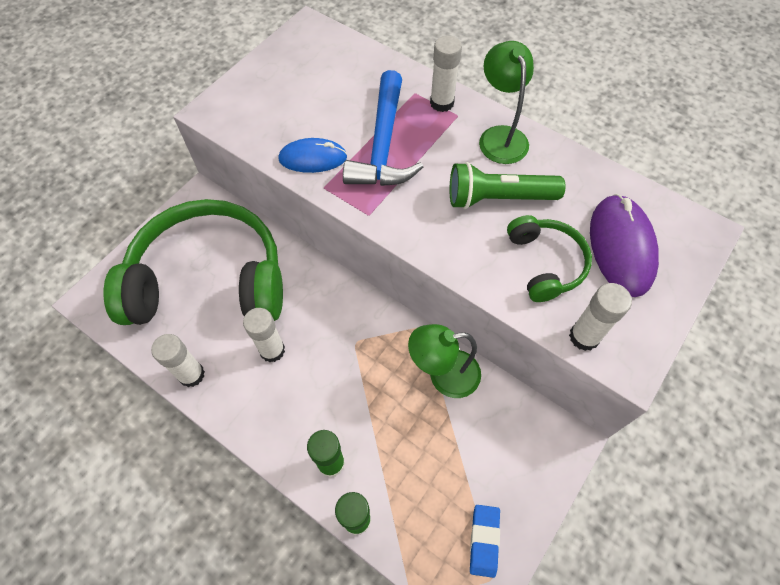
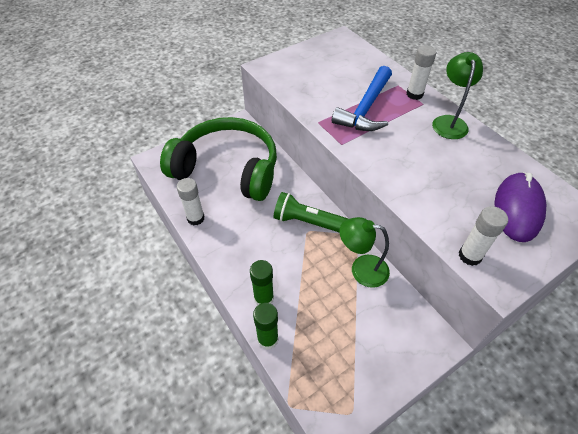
camera: 20 degrees right, 10 degrees down
(272, 350) = (251, 219): white glue stick -> none
(313, 158) = (317, 105): blue mouse -> none
(484, 540) = (353, 385): blue eraser -> none
(498, 198) = (435, 156): green flashlight -> green flashlight (308, 222)
(545, 263) = (456, 203): green headphones -> none

